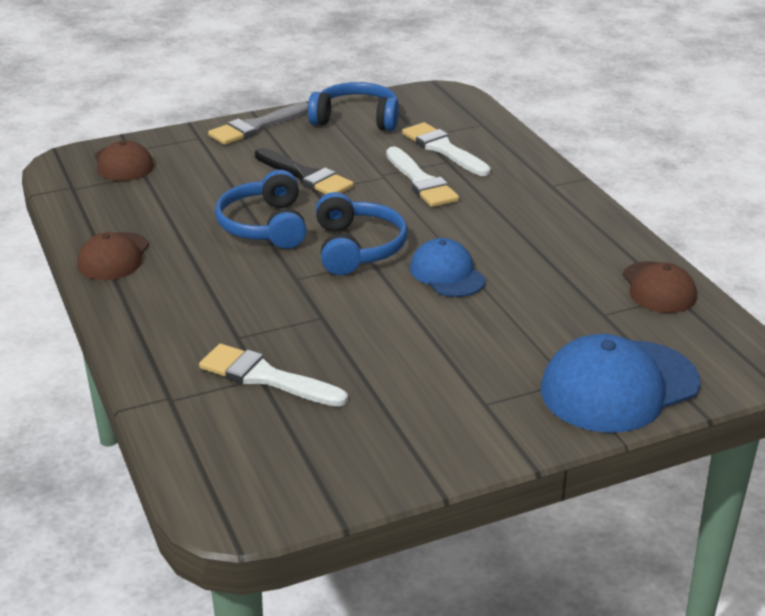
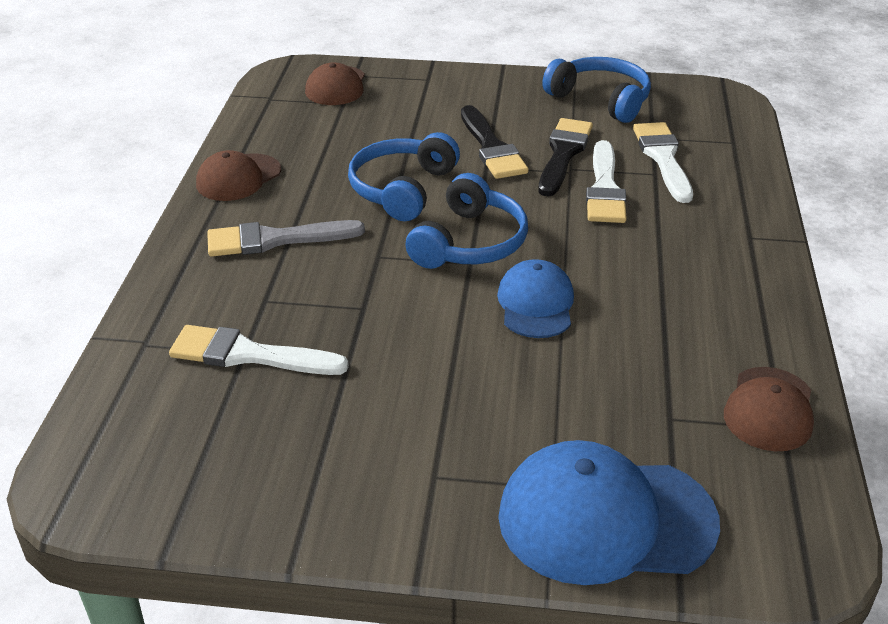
camera: 30 degrees right, 5 degrees up
(257, 127) = (492, 82): grey brush -> grey brush (276, 239)
(266, 377) = (249, 355): white brush -> white brush turned 45 degrees counterclockwise
(366, 166) = (563, 154): none -> black brush

